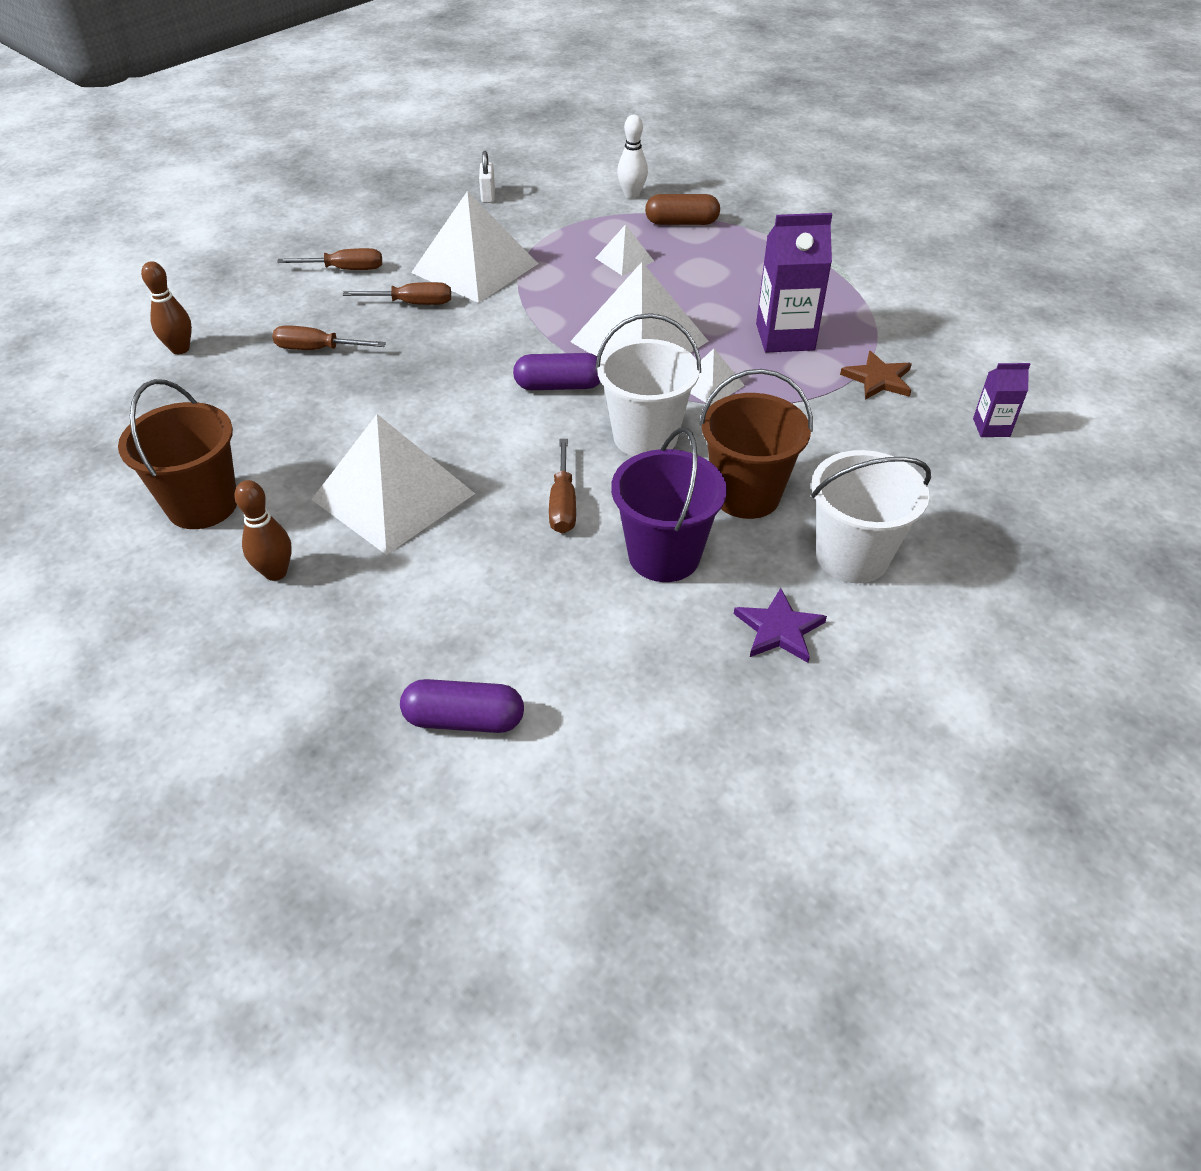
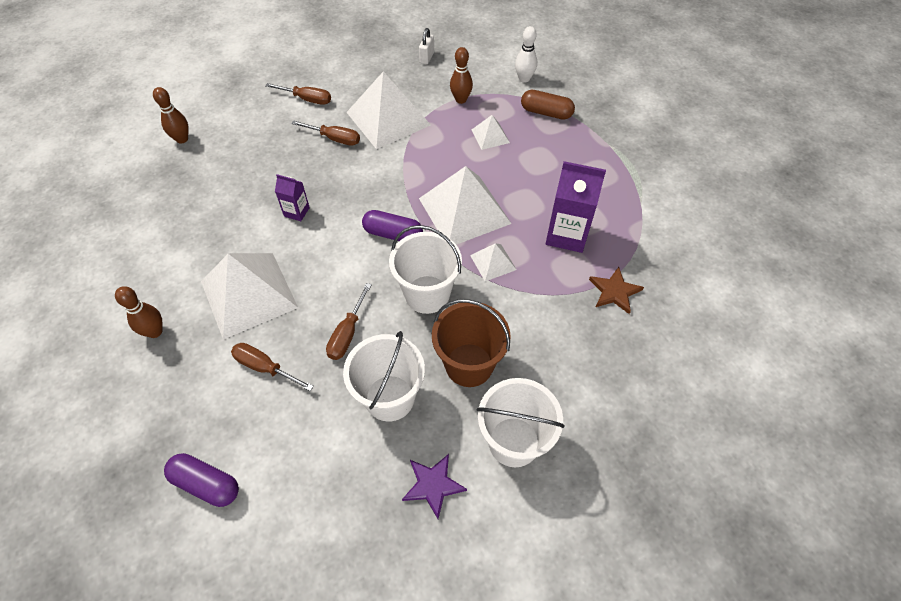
camera: 20 degrees right, 10 degrees up
(202, 505) = (139, 266): brown bucket -> none
(318, 349) = (260, 162): brown screwdriver -> brown screwdriver (265, 367)
(562, 230) = (461, 100): none -> brown bowling pin
(664, 556) = (390, 398): purple bucket -> white bucket
(991, 427) = (675, 360): purple carton -> purple carton (296, 212)

